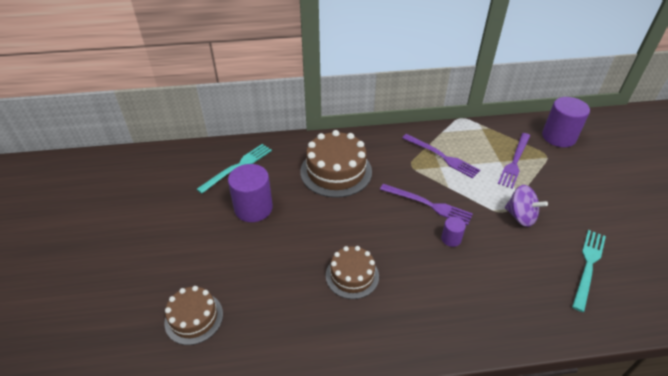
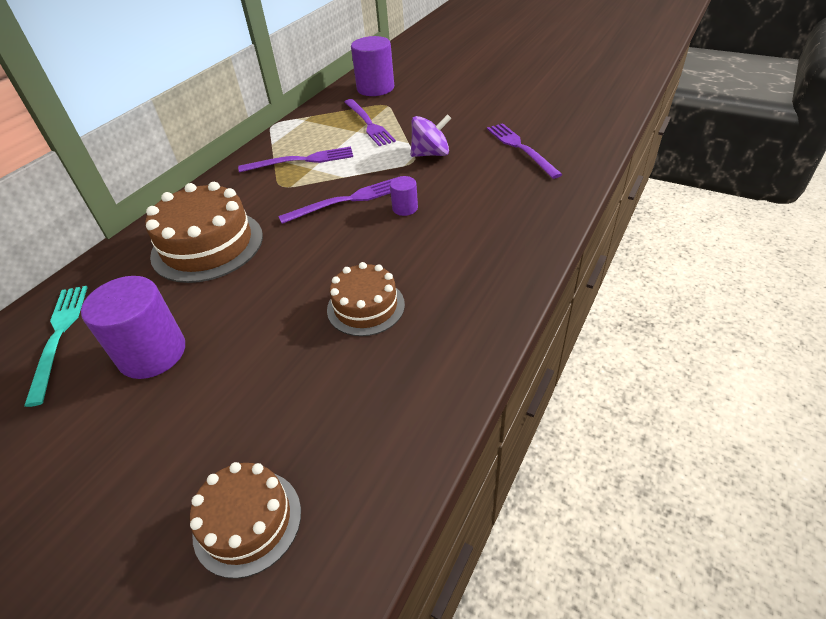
camera: 50 degrees left, 0 degrees up
(588, 266) = (520, 148): turquoise fork -> purple fork

